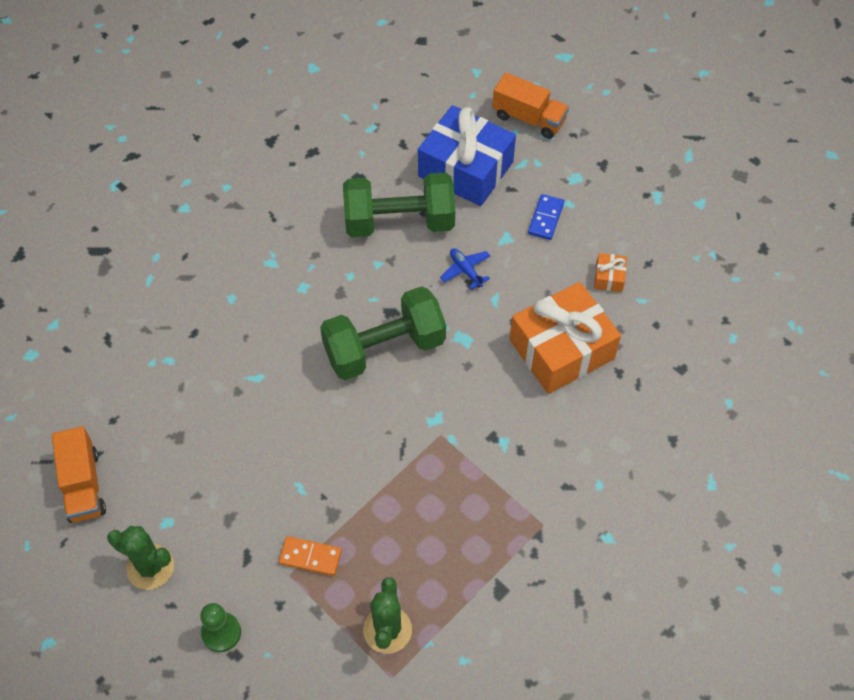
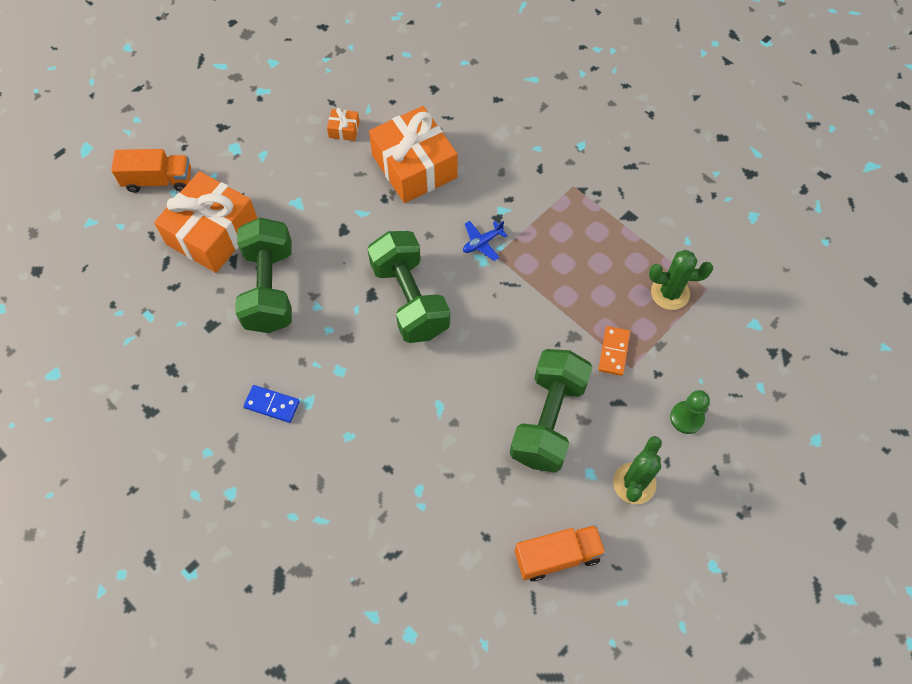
camera: 90 degrees left, 5 degrees up
(232, 483) = (548, 420): none -> green dumbbell
(465, 169) = (213, 233): blue gift -> orange gift
(465, 270) = (329, 235): blue plane -> blue plane (482, 243)
(529, 118) = (158, 180): orange truck -> orange truck turned 60 degrees clockwise
(546, 218) = (277, 172): blue domino -> blue domino (272, 404)

